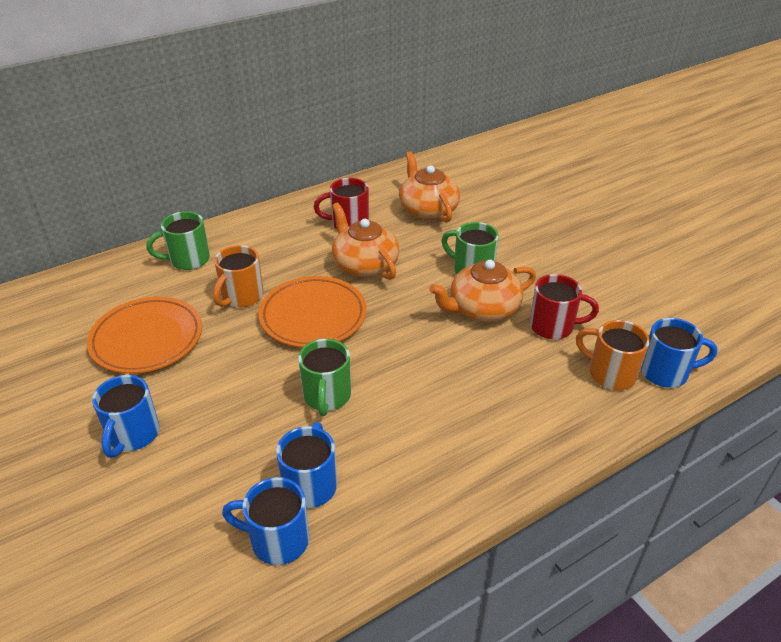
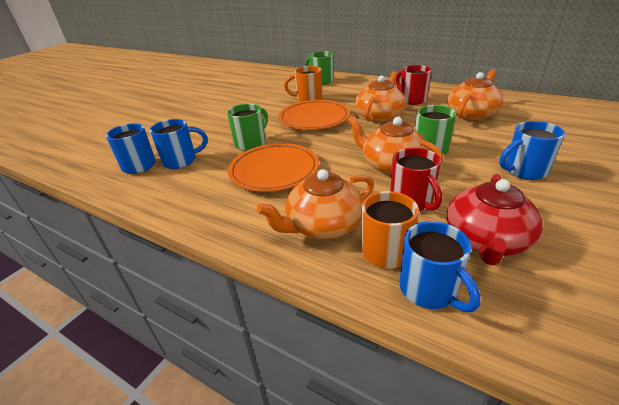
camera: 65 degrees right, 5 degrees down
(133, 435) = (192, 113): blue mug -> blue mug (523, 171)
(147, 339) = (256, 94): orange plate -> orange plate (274, 171)
(327, 397) = (251, 143): green mug -> green mug turned 150 degrees clockwise
(553, 398) = (323, 225): none -> orange teapot
(627, 316) = (486, 240): none -> red teapot

